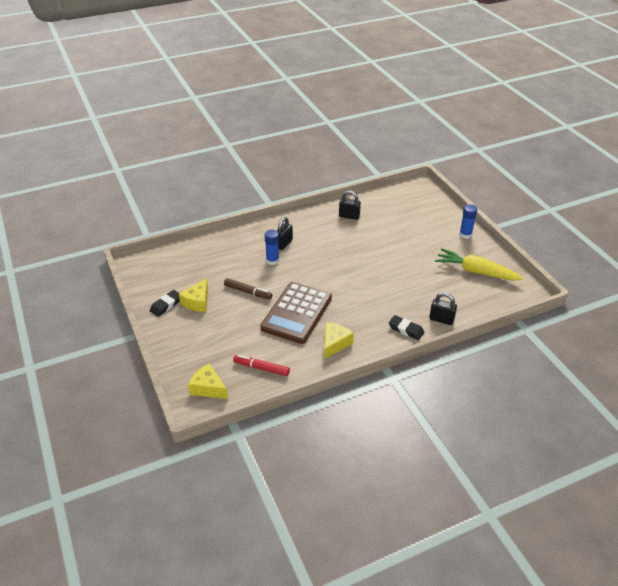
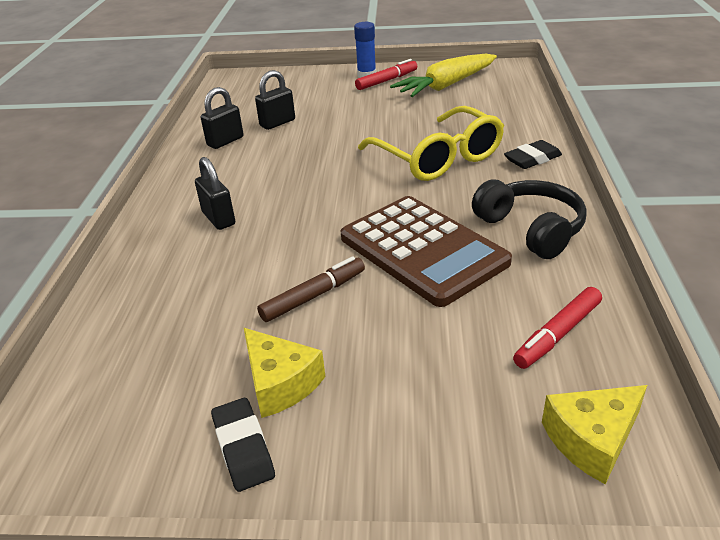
camera: 60 degrees left, 5 degrees down
(272, 260) = (251, 242): blue glue stick -> none
(335, 344) = (530, 229): yellow cheese -> black headphones
(383, 294) = (438, 158): none -> yellow glasses
(441, 319) = (527, 129): black padlock -> black padlock (277, 123)
(463, 245) = (386, 80): none -> red marker

